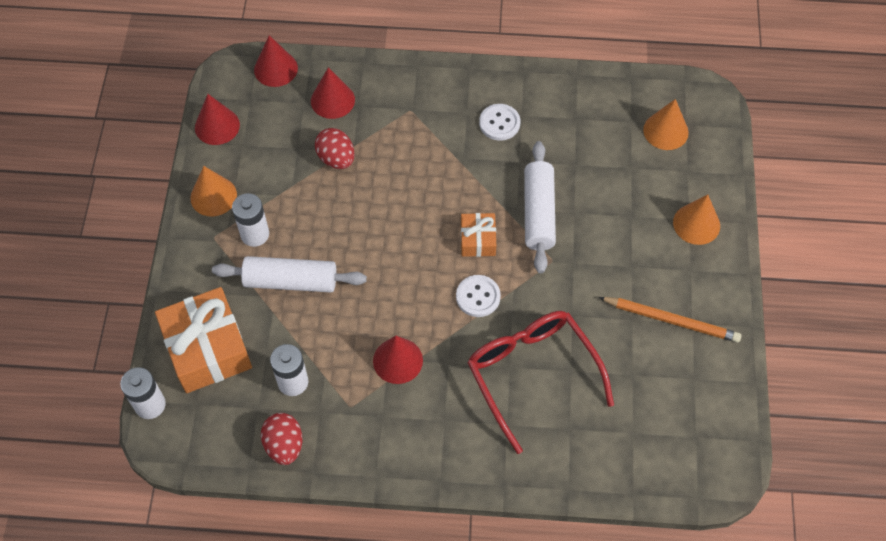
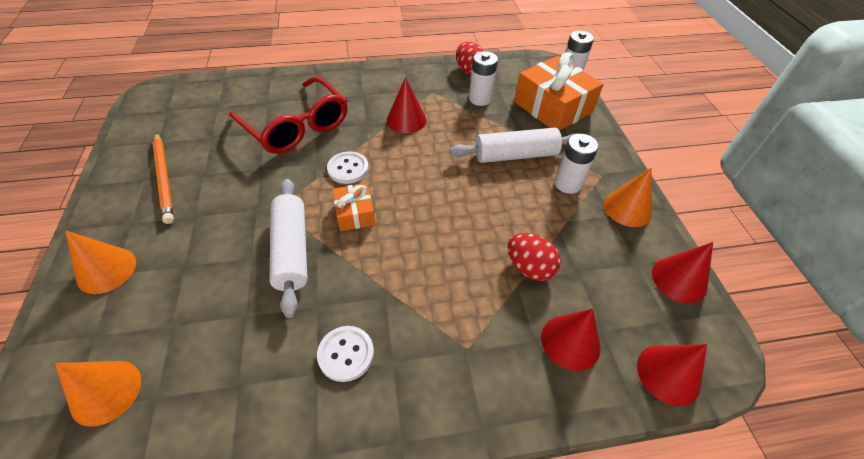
camera: 165 degrees right, 10 degrees down
(671, 320) = (164, 178): orange pencil -> orange pencil turned 120 degrees counterclockwise

